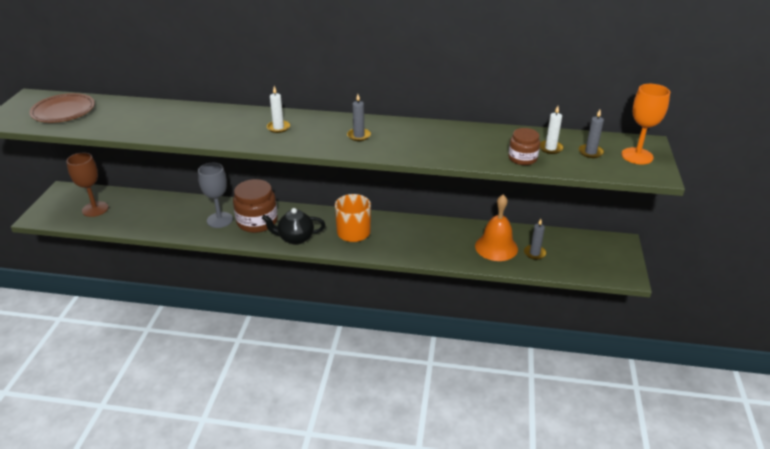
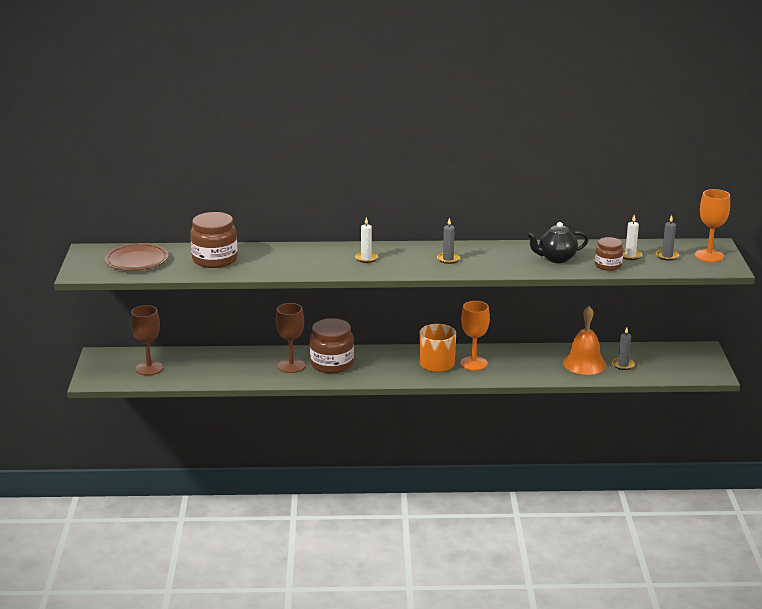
camera: 10 degrees left, 10 degrees down
(135, 116) = (215, 259): none -> brown jar
(219, 220) = (291, 366): grey goblet -> brown goblet
(295, 238) = (380, 374): black teapot -> black teapot (556, 258)
(388, 235) = (473, 363): none -> orange goblet

